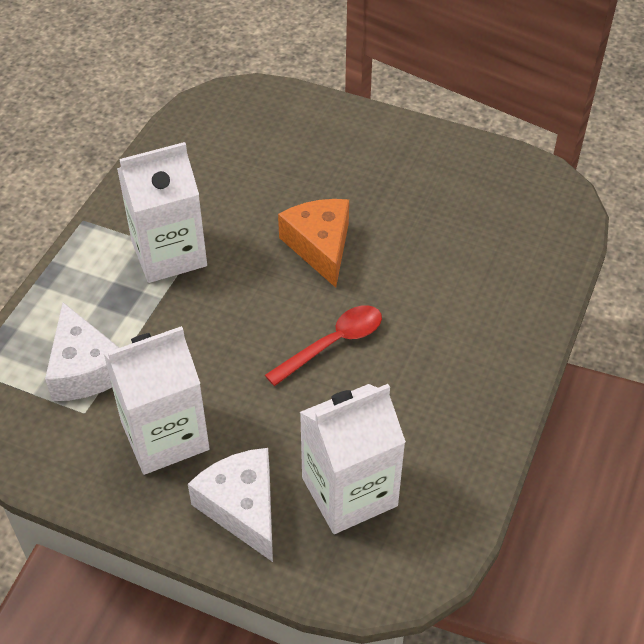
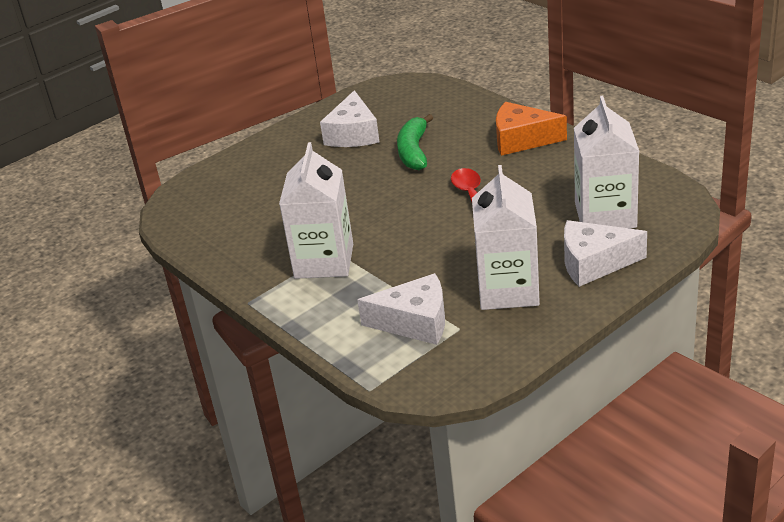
camera: 60 degrees left, 15 degrees down
(320, 246) = (375, 188): orange cheese -> orange cheese (522, 140)
(410, 254) = (414, 151): none -> green banana
(422, 186) = (353, 134): none -> white cheese

